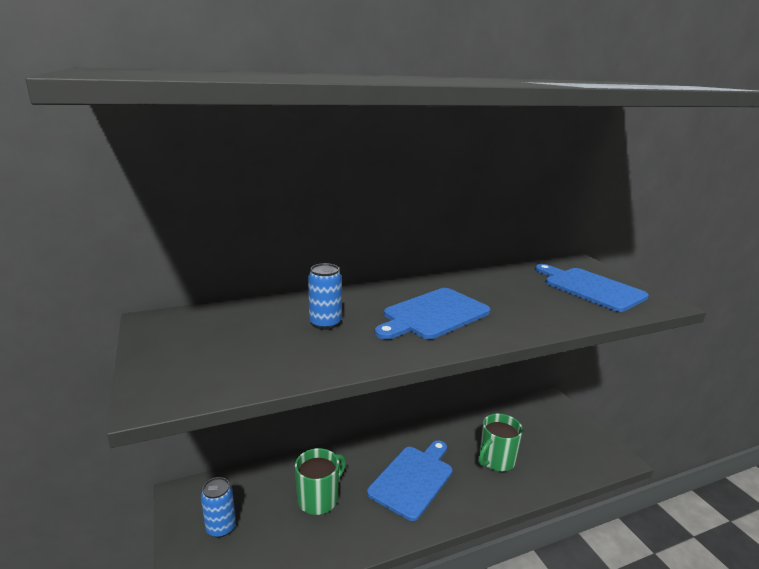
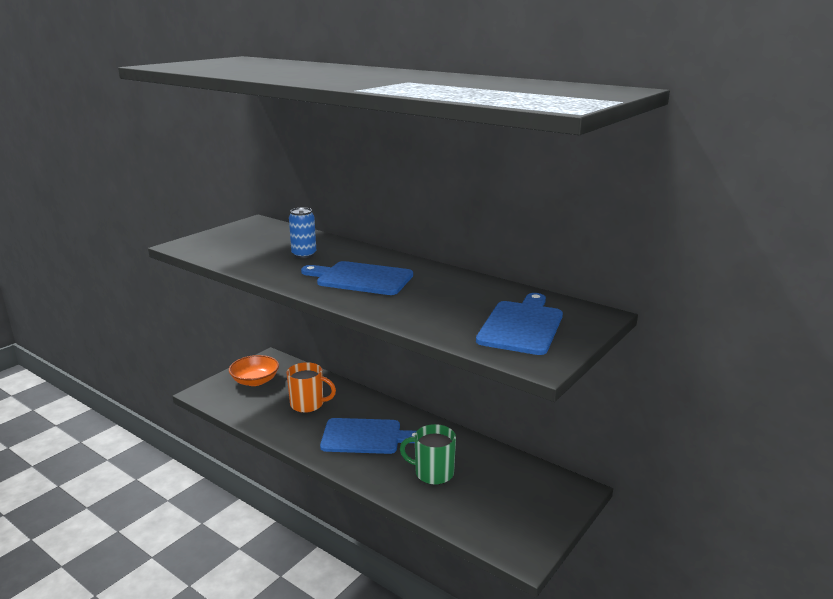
camera: 60 degrees right, 0 degrees up
(221, 527) = (255, 381): blue can -> orange bowl
(319, 499) = (308, 404): green mug -> orange mug

